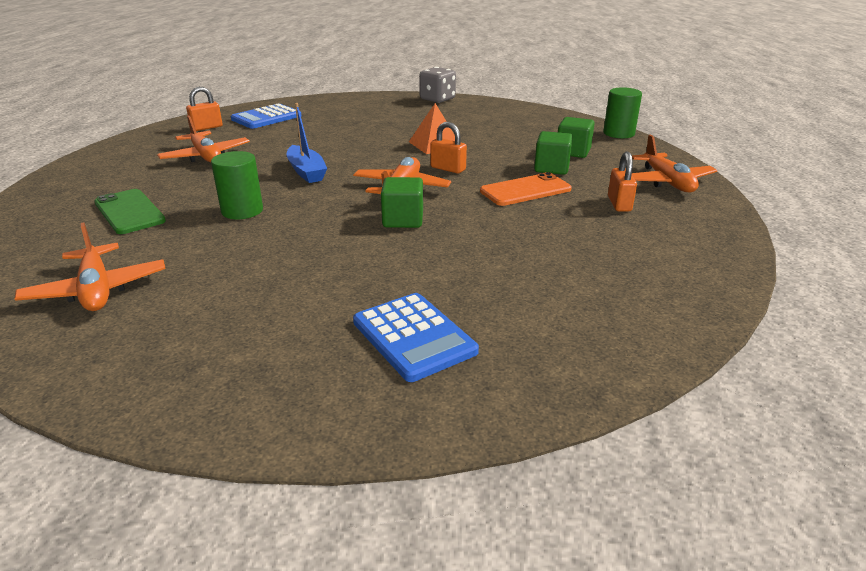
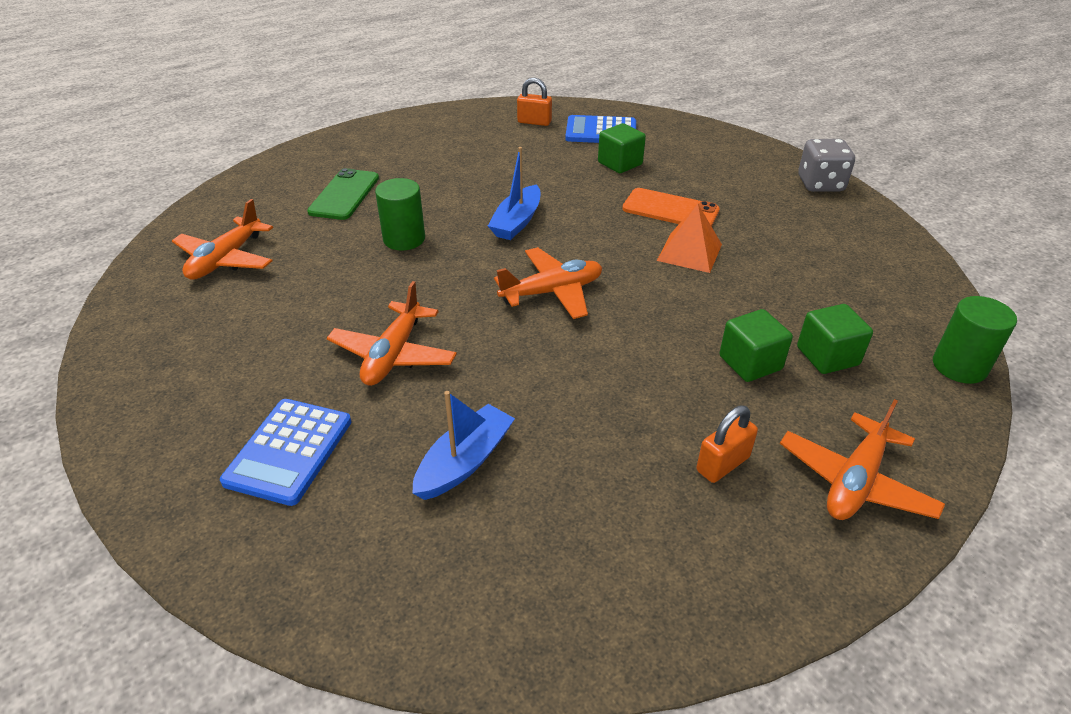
camera: 50 degrees right, 10 degrees up
(206, 156) = (478, 159): orange plane -> orange plane (393, 355)
(403, 220) = (488, 330): green cube -> green cube (620, 163)
(448, 169) = (640, 293): orange padlock -> none
(521, 272) = (465, 461): none -> blue boat
(525, 190) = (660, 373): orange phone -> orange phone (670, 210)

